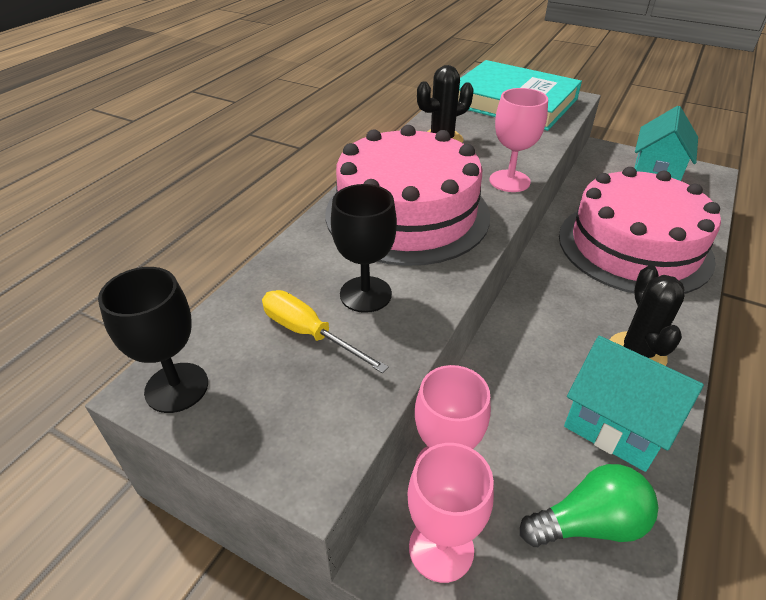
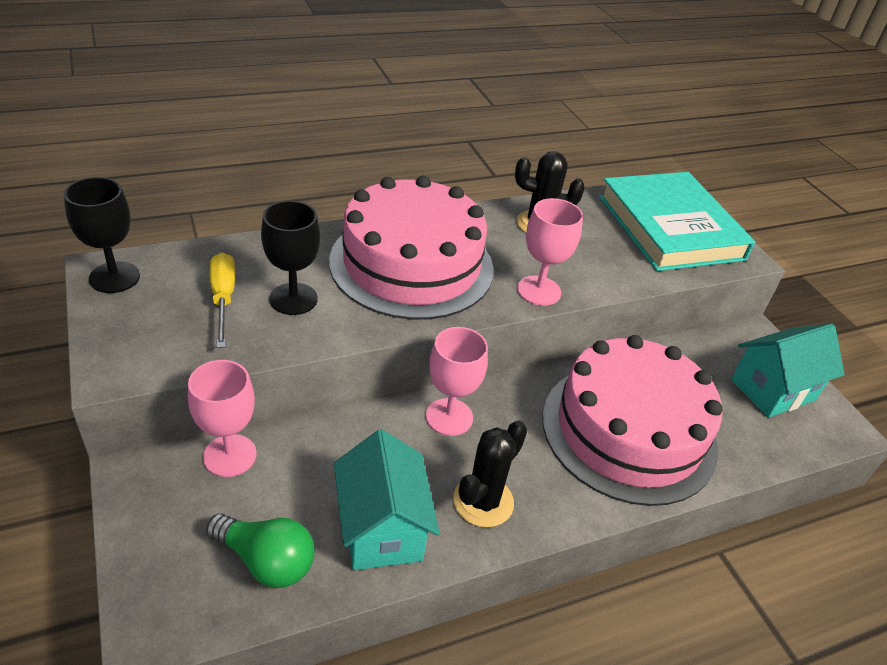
camera: 35 degrees right, 0 degrees up
(441, 548) = (163, 493): pink goblet -> pink goblet (449, 417)

